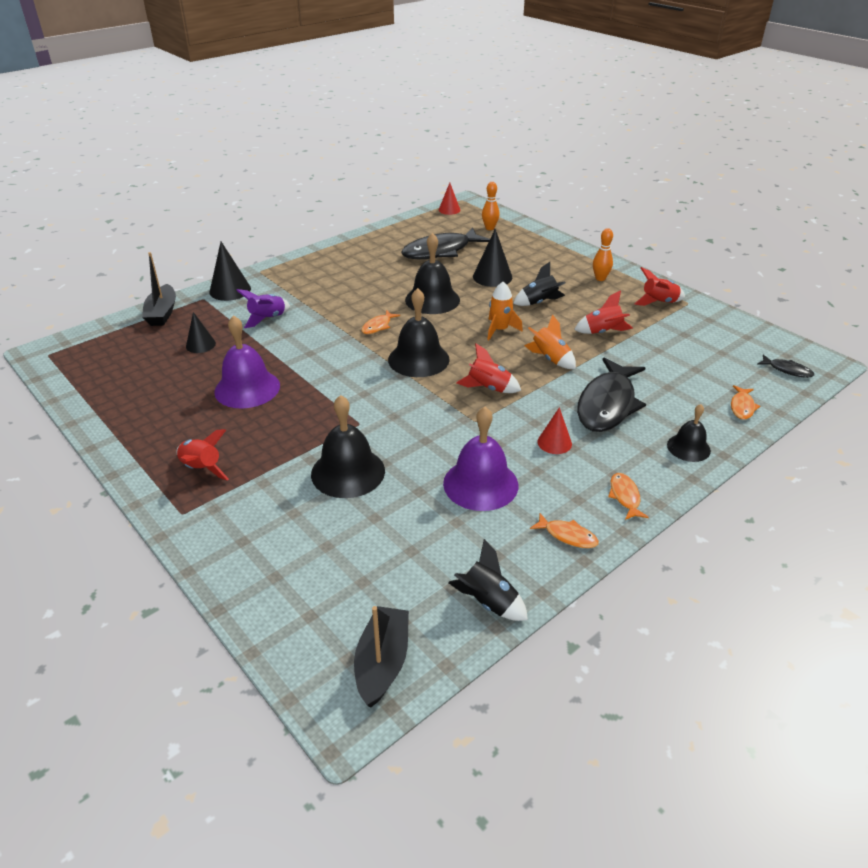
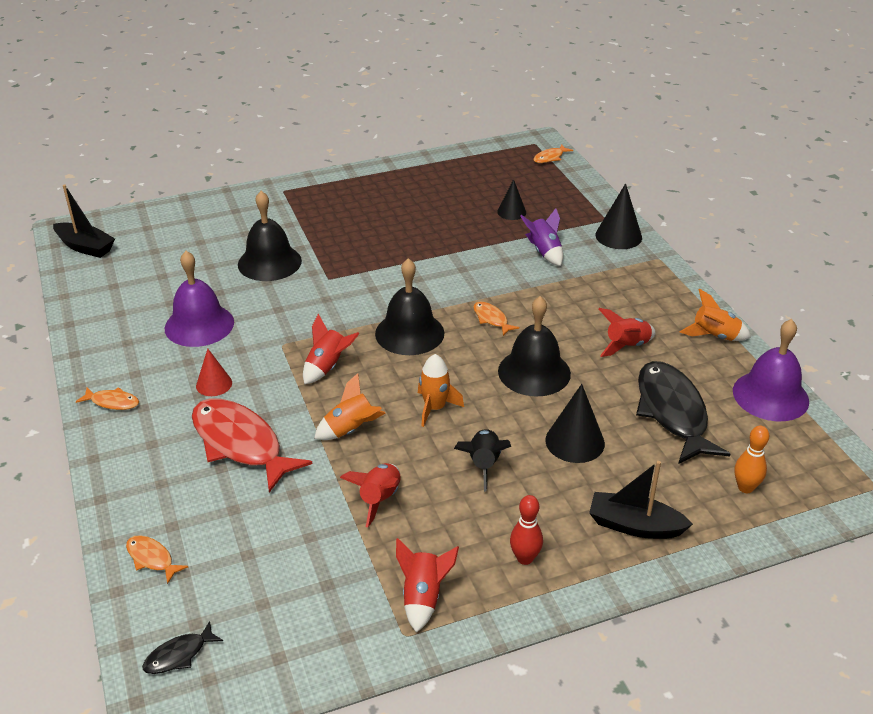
camera: 110 degrees right, 0 degrees up
(162, 313) = (584, 196): black boat -> black boat (634, 525)
(202, 468) = (326, 201): red rocket -> red rocket (626, 346)
(247, 388) = (422, 229): purple bell -> purple bell (770, 396)
(352, 245) = (714, 336): none -> orange rocket
(449, 210) = (831, 460): red cone -> none
(488, 602) = (85, 297): black rocket -> none
(567, 535) = (104, 353): orange fish -> orange fish (550, 157)
(600, 278) = (525, 558): orange bowling pin -> red bowling pin
(607, 404) = (240, 444): black fish -> red fish
(688, 447) = (131, 476): black bell -> none

